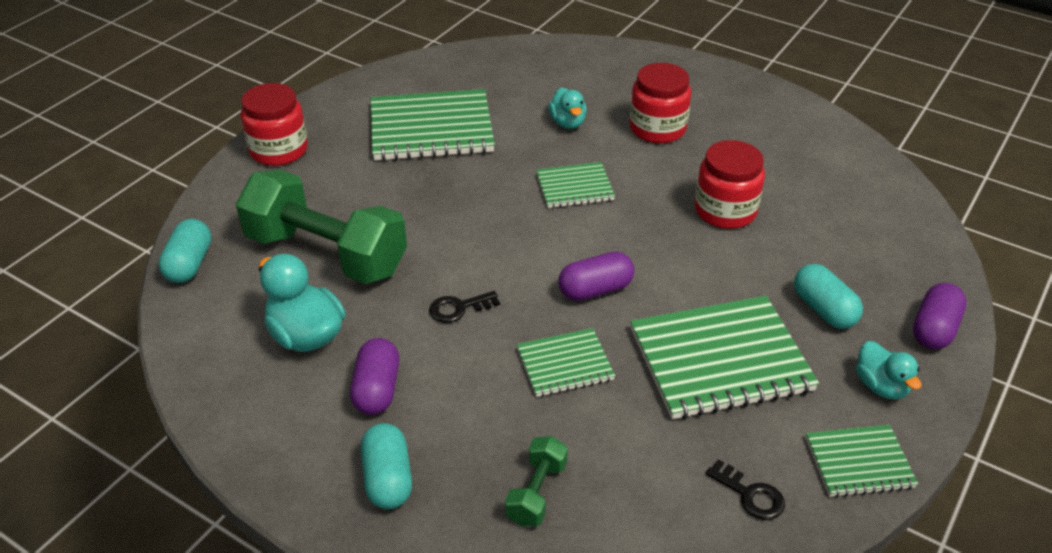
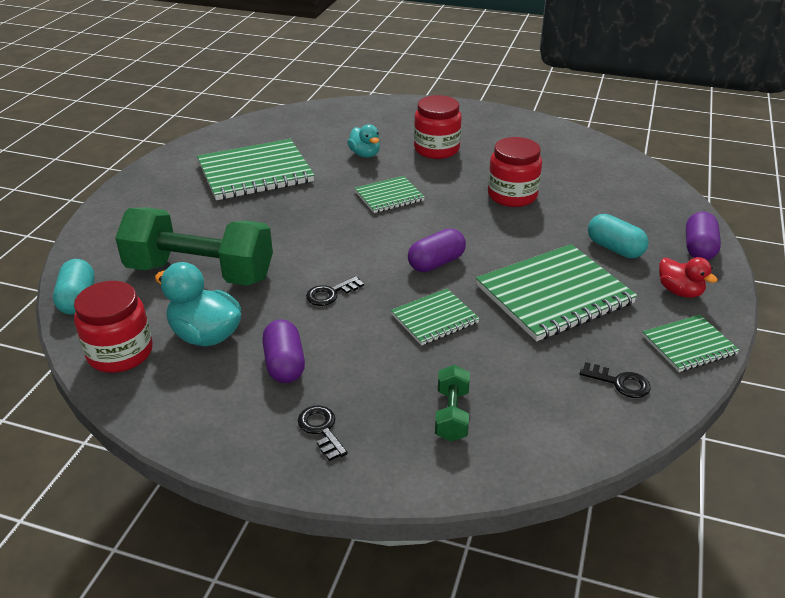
camera: 15 degrees left, 5 degrees down
(279, 150) = (129, 205): red jar -> red jar (120, 353)
(387, 479) = (321, 429): turquoise capsule -> black key
(881, 386) = (679, 291): turquoise duck -> red duck

